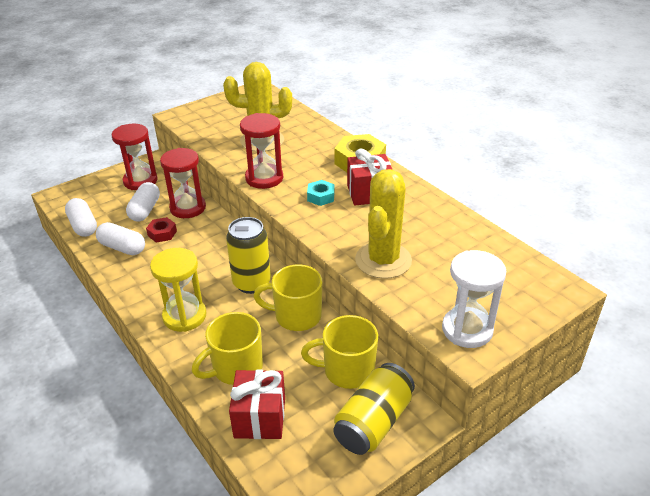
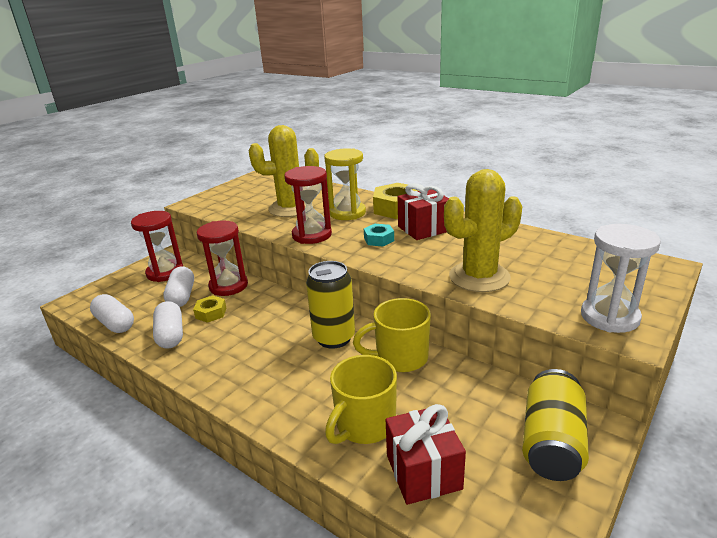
camera: 15 degrees left, 10 degrees down
(122, 248) = (170, 335): white capsule -> white capsule turned 60 degrees clockwise
(162, 233) = (211, 313): red nut -> yellow nut
(184, 316) = (275, 386): yellow hourglass -> yellow hourglass (347, 213)
(347, 370) = (488, 397): yellow mug -> none
(383, 260) = (479, 277): yellow cactus -> yellow cactus turned 60 degrees clockwise

